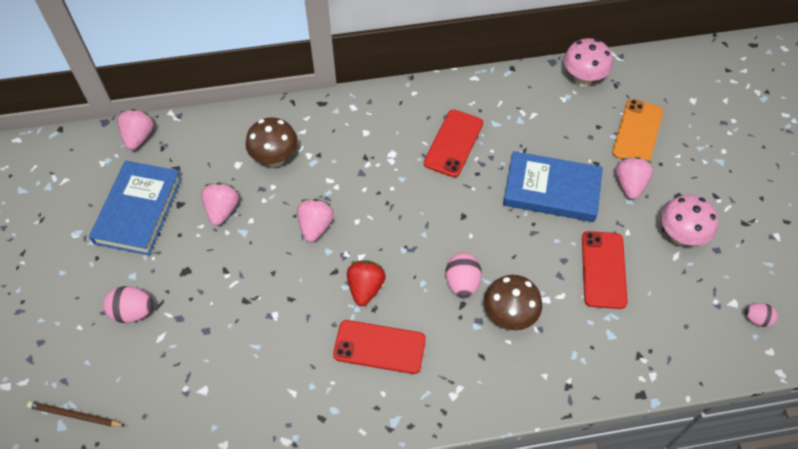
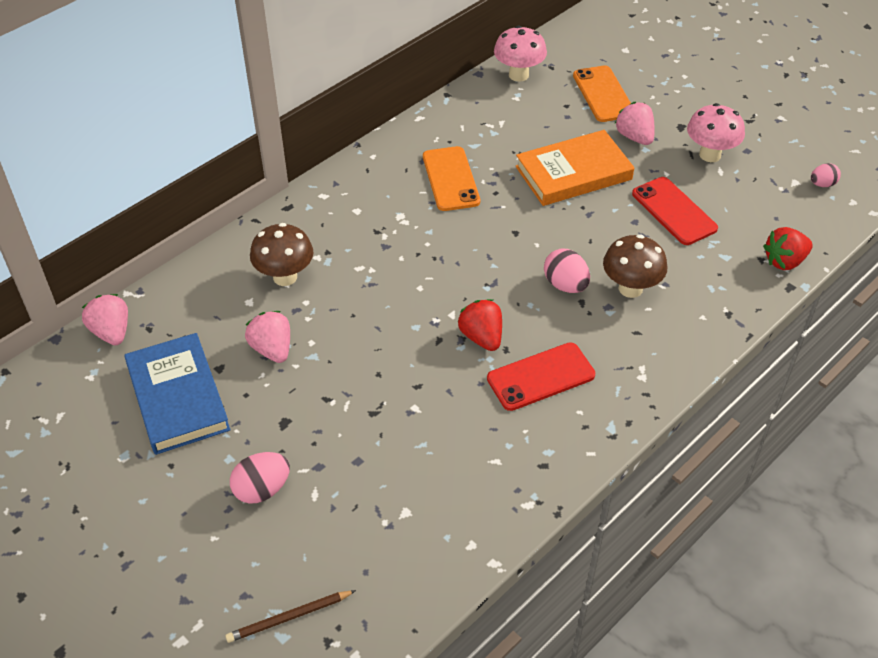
camera: 35 degrees left, 10 degrees down
(315, 226) = (383, 313): pink strawberry -> none
(453, 143) = (450, 179): red phone -> orange phone
(551, 190) = (573, 173): blue book -> orange book
(657, 369) = (784, 261): none -> red strawberry

